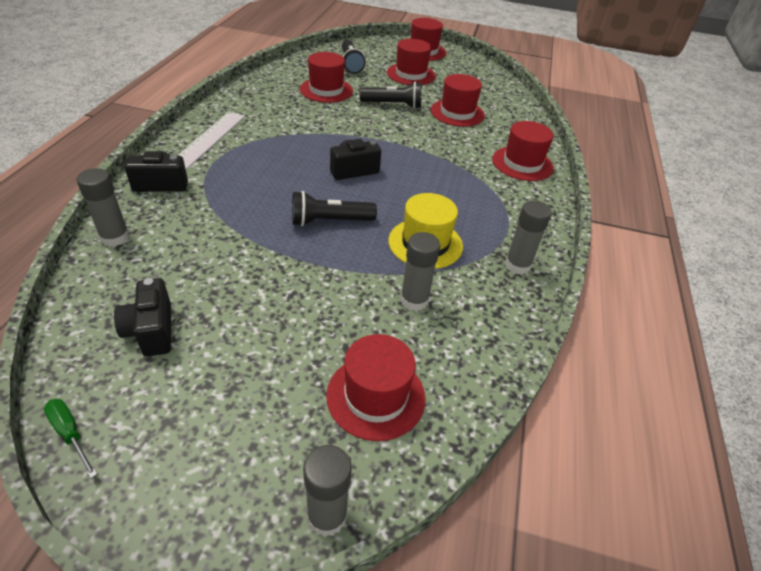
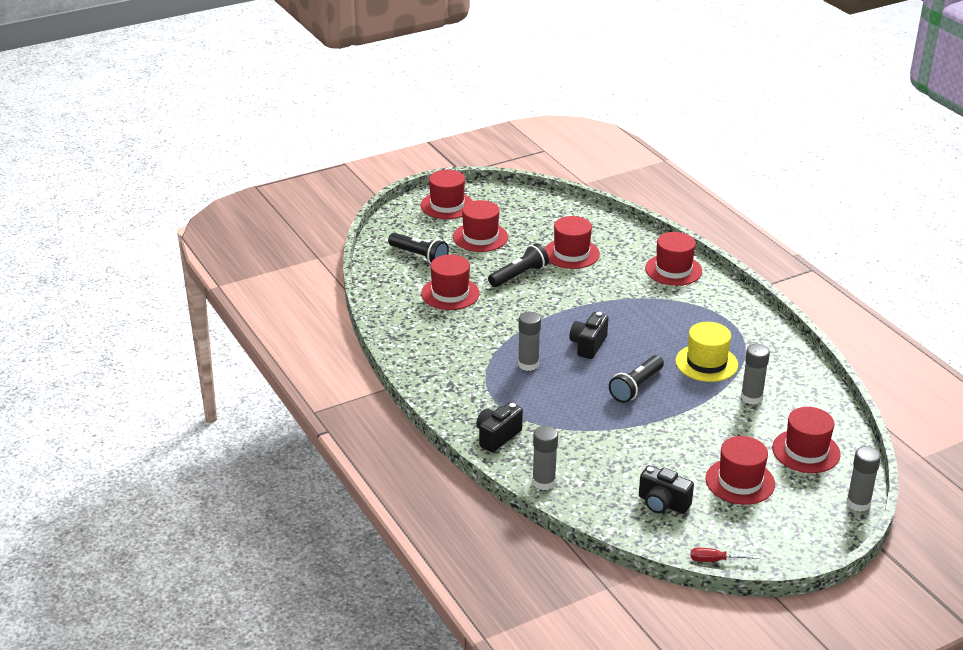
camera: 40 degrees left, 10 degrees down
(70, 434) = (715, 560): green screwdriver -> red screwdriver
(208, 139) = (456, 388): white ruler -> none
(254, 370) = (740, 481): none -> red hat
(517, 265) = (768, 342): grey glue stick -> grey glue stick (528, 364)

